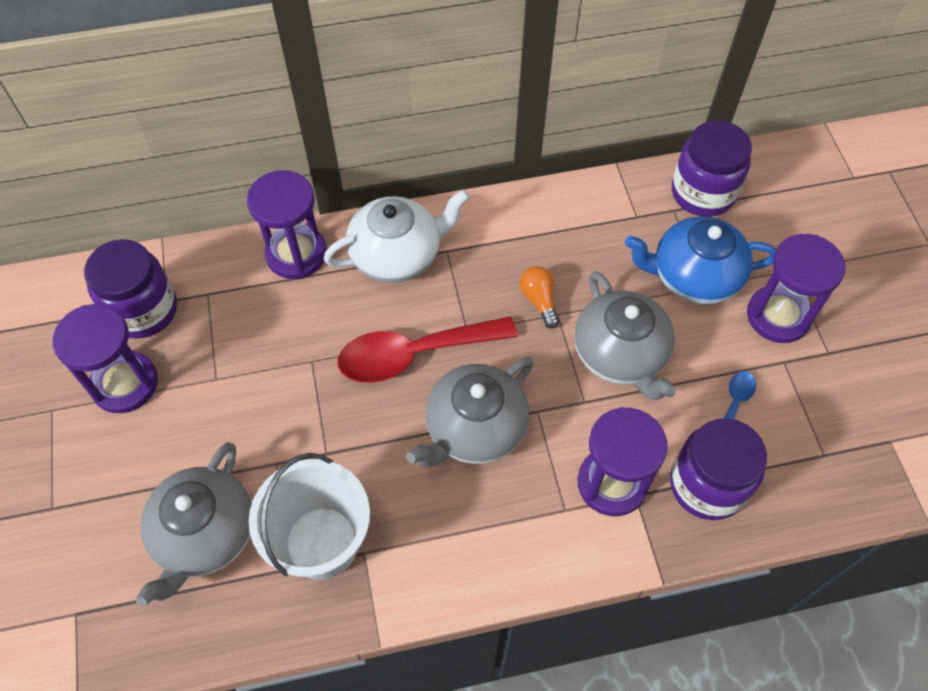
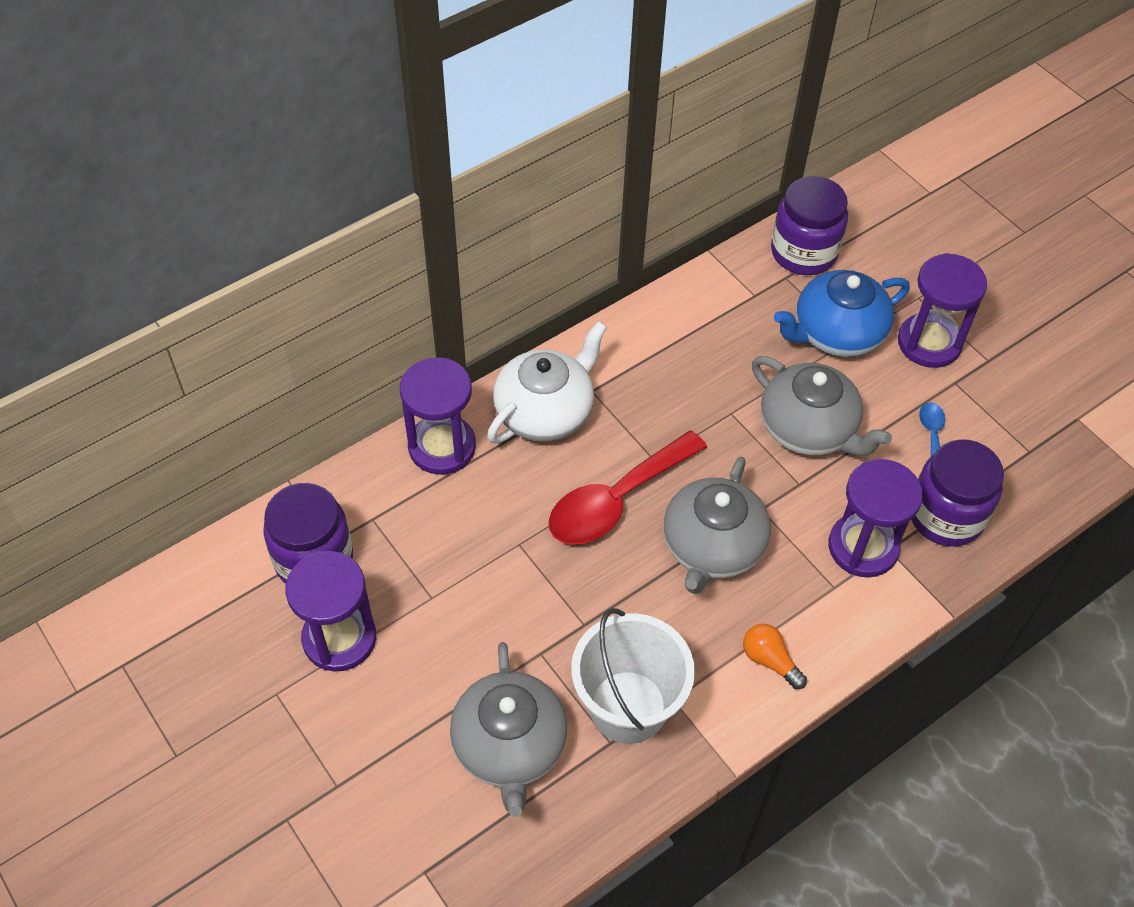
camera: 25 degrees left, 5 degrees down
(539, 301) = (707, 406): orange light bulb -> orange light bulb (770, 660)

